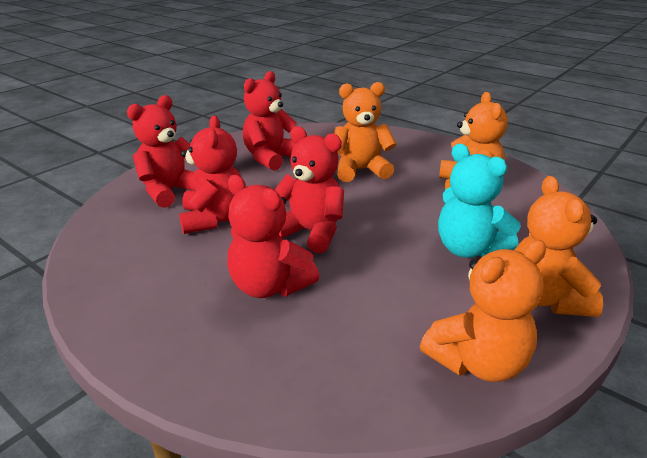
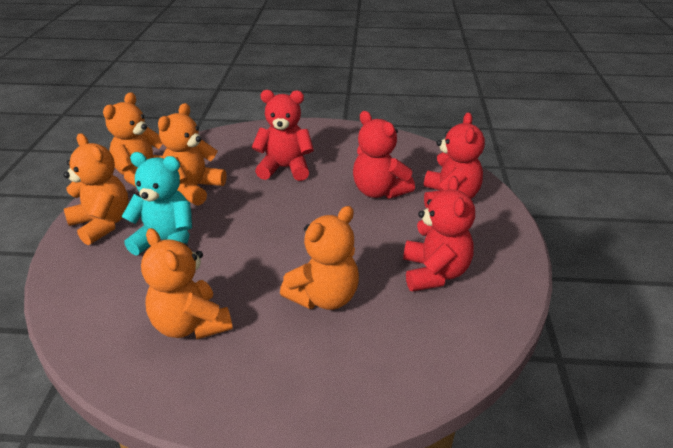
camera: 145 degrees right, 5 degrees up
(311, 232) = (298, 209): red teddy bear -> none
(409, 304) = (193, 189): none -> orange teddy bear

